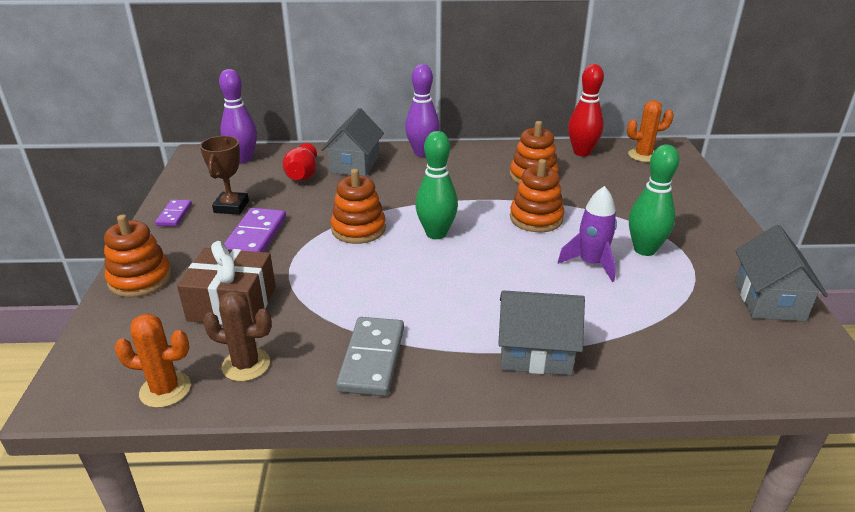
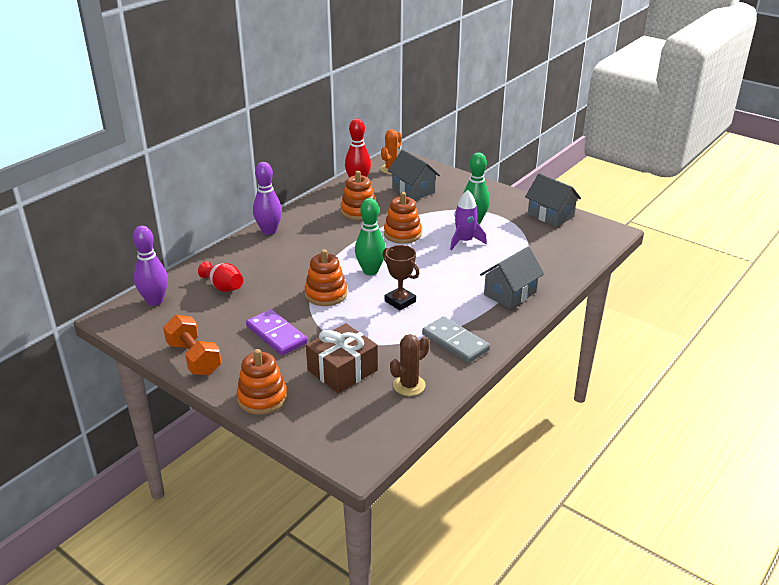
camera: 50 degrees left, 0 degrees up
(165, 390) = (396, 421): orange cactus -> none
(174, 215) = (194, 358): purple domino -> orange dumbbell
(231, 207) = (221, 330): brown trophy -> brown trophy (400, 301)
(354, 164) = (242, 261): grey house -> grey house (413, 190)

